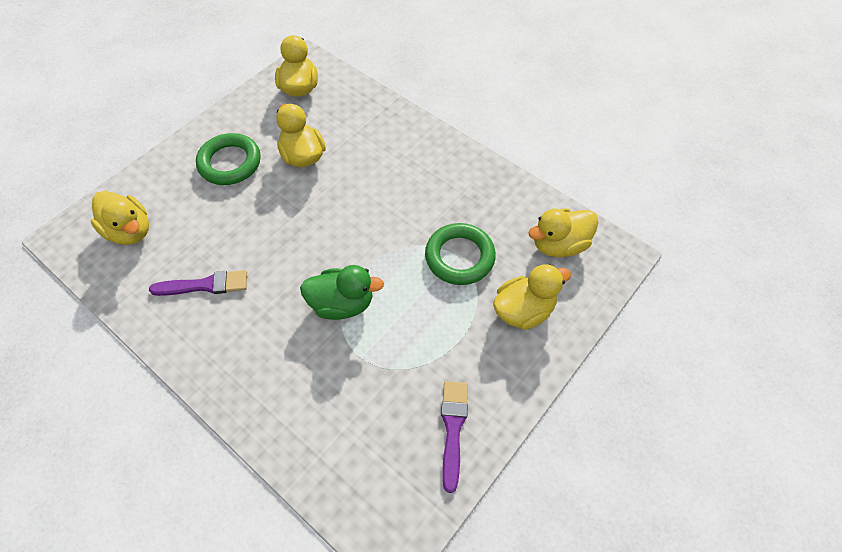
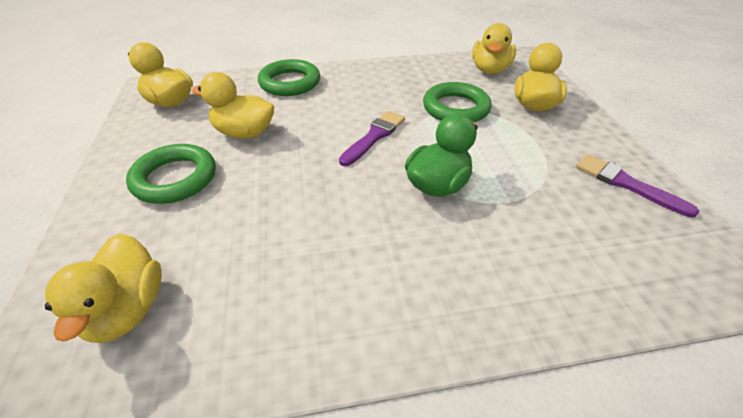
camera: 50 degrees left, 15 degrees down
(130, 231) = (127, 310): yellow duck -> yellow duck turned 90 degrees clockwise
(205, 285) = (301, 274): purple brush -> purple brush (374, 136)
(390, 128) = (290, 83): none -> green ring

